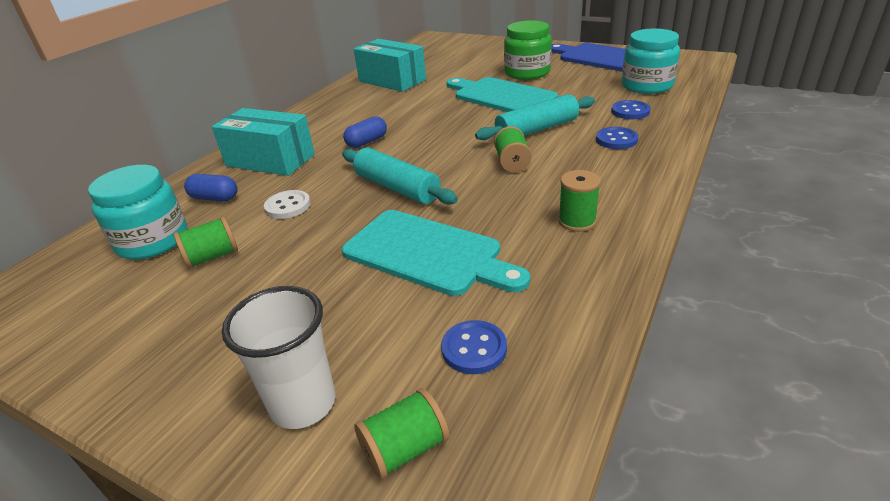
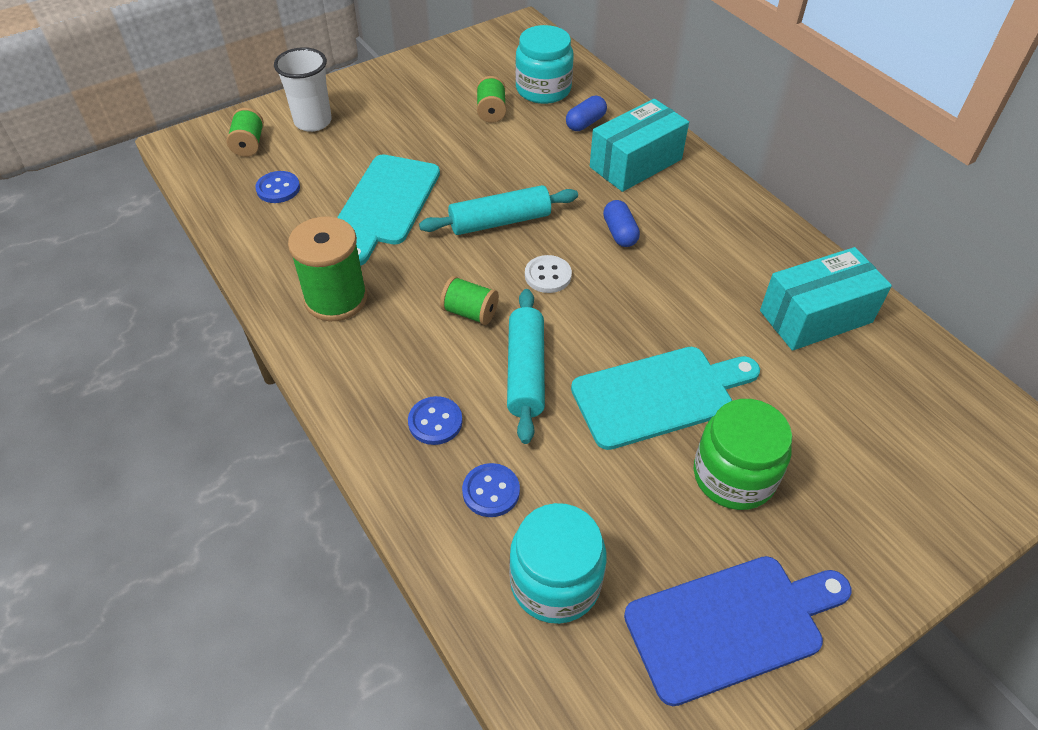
camera: 115 degrees right, 15 degrees up
(288, 206) = (531, 156): white button -> white button (548, 275)
(427, 254) = (386, 204): turquoise cutting board -> turquoise cutting board turned 45 degrees counterclockwise
(577, 221) = (336, 299): green spool -> green spool, size x1.76

